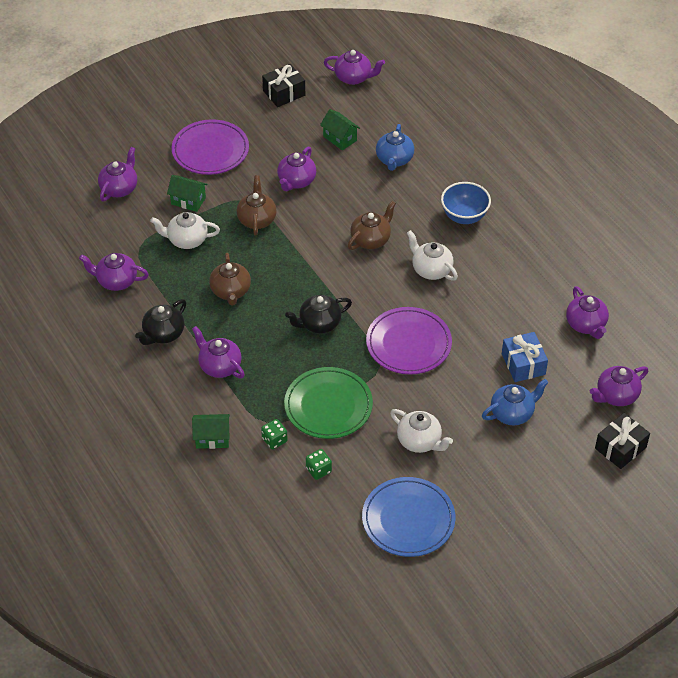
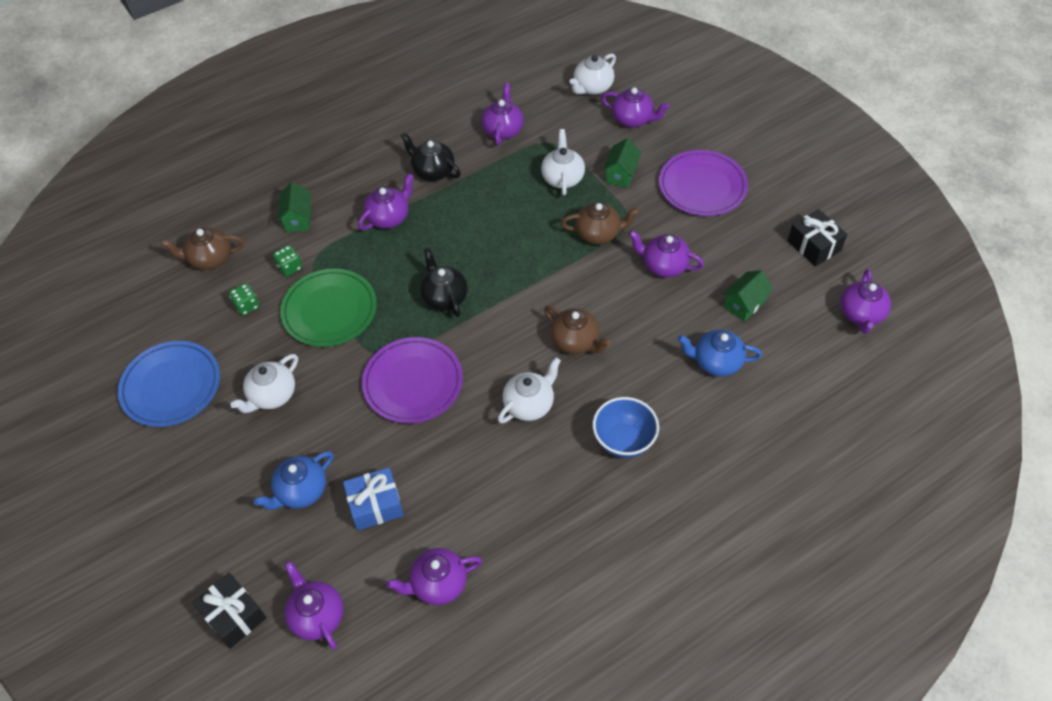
camera: 90 degrees right, 5 degrees up
(70, 214) = (592, 87): none -> white teapot
(230, 291) = (491, 219): brown teapot -> brown teapot (210, 259)
(512, 413) = (301, 491): blue teapot -> blue teapot turned 75 degrees clockwise

